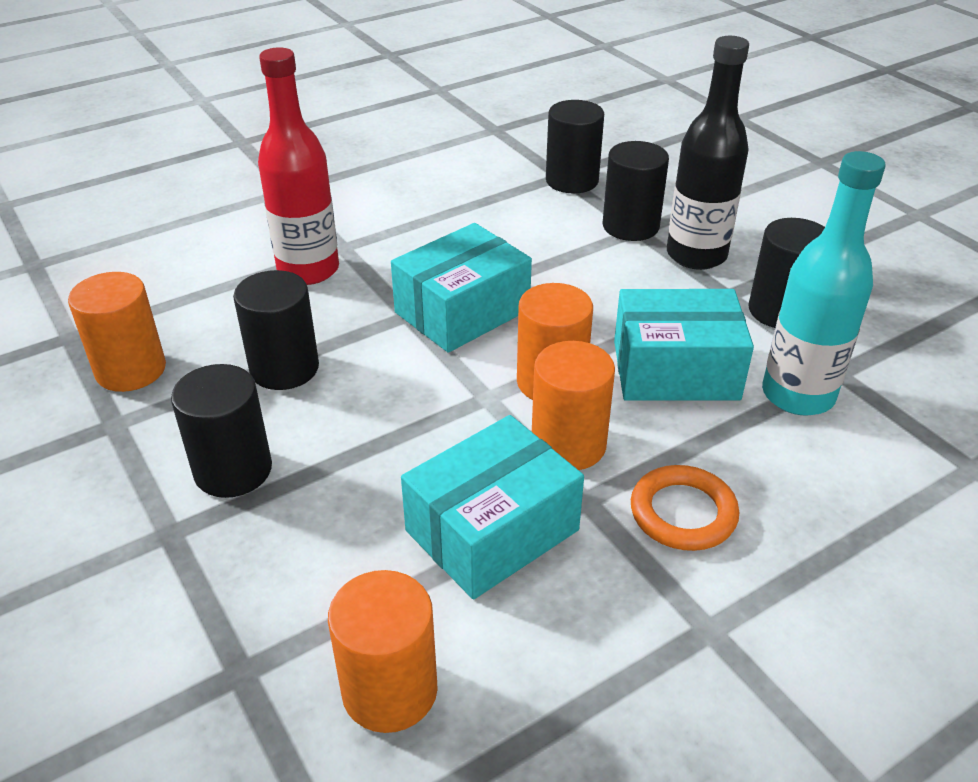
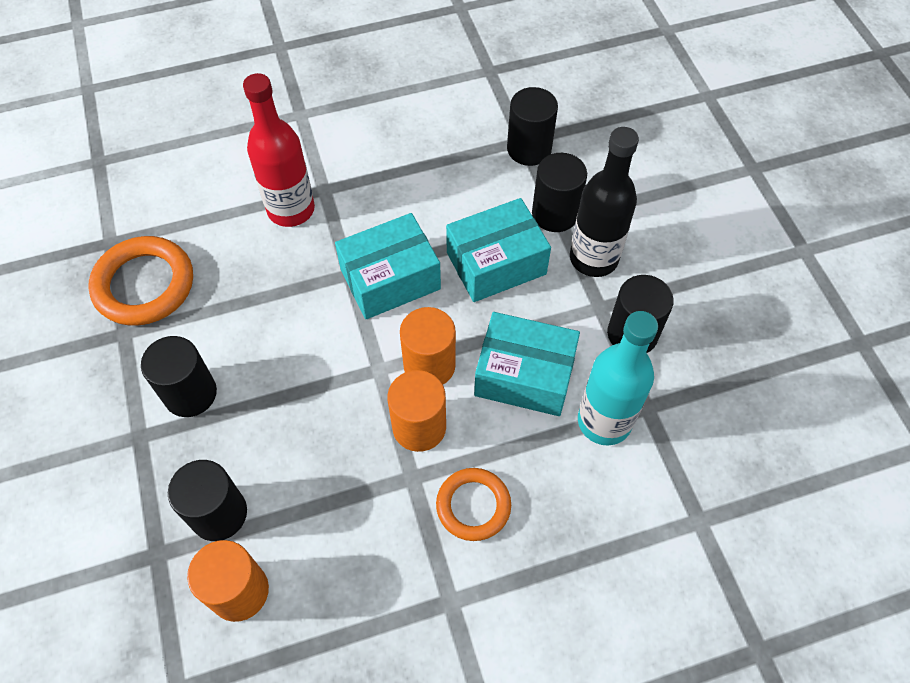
camera: 15 degrees right, 20 degrees up
(131, 370) = (144, 285): orange cylinder -> orange ring
(284, 368) = (247, 308): black cylinder -> black cylinder (219, 514)
(492, 530) = (341, 487): turquoise box -> turquoise box (496, 263)

